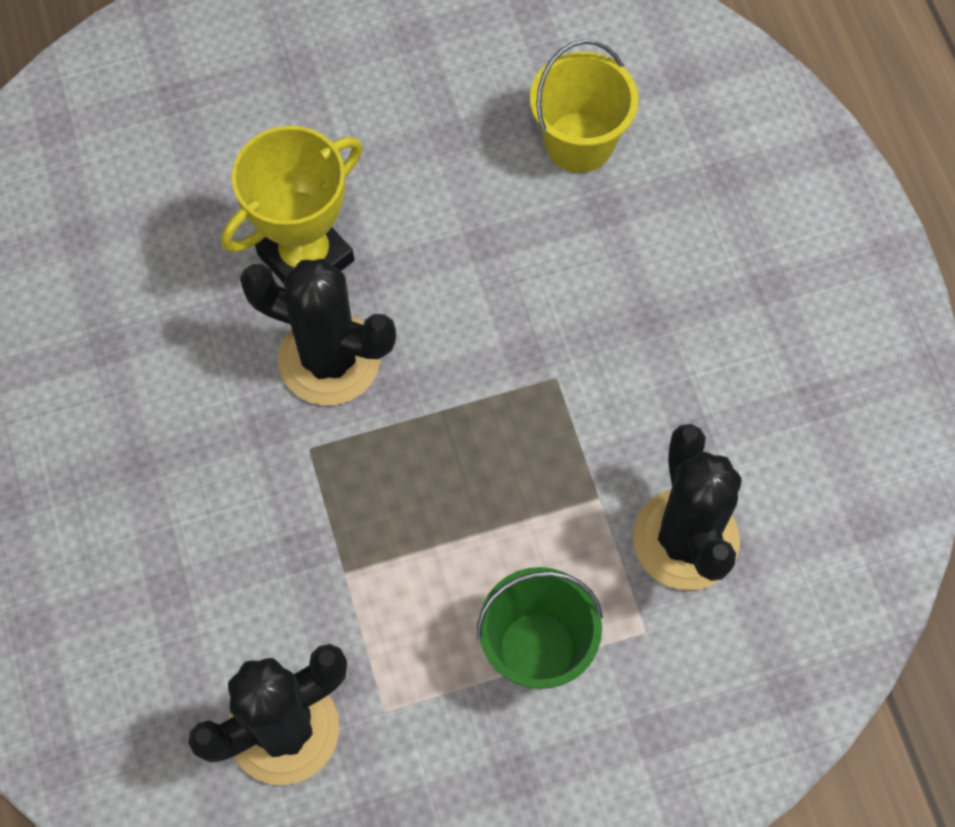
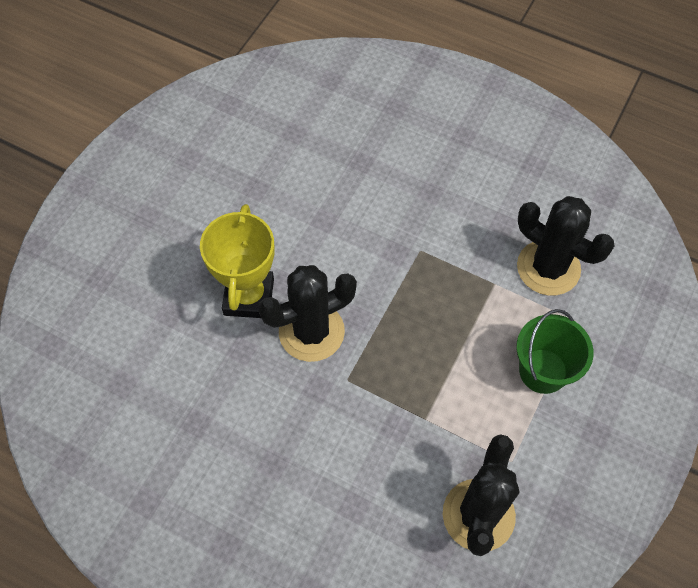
camera: 45 degrees left, 5 degrees down
(579, 142) = (317, 143): yellow bucket -> none

